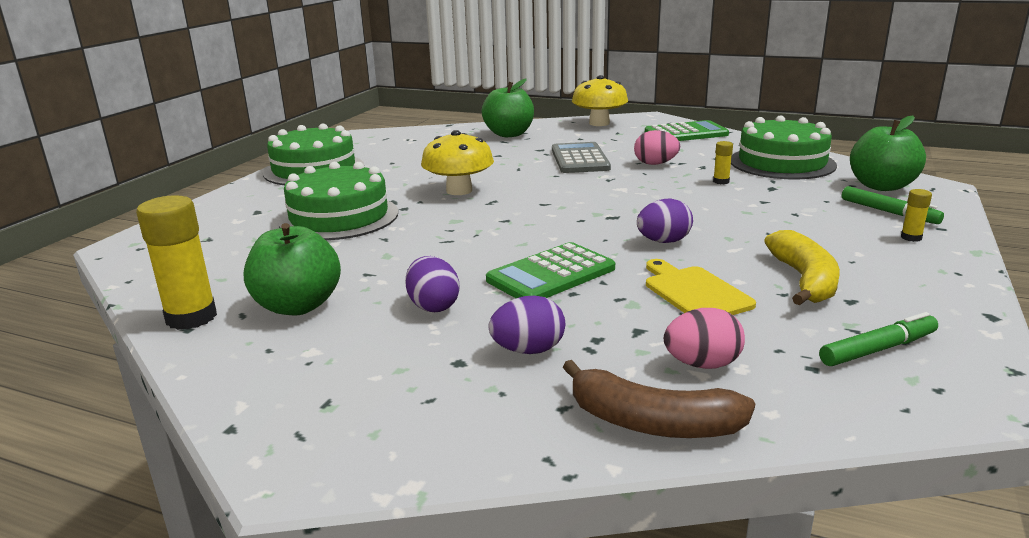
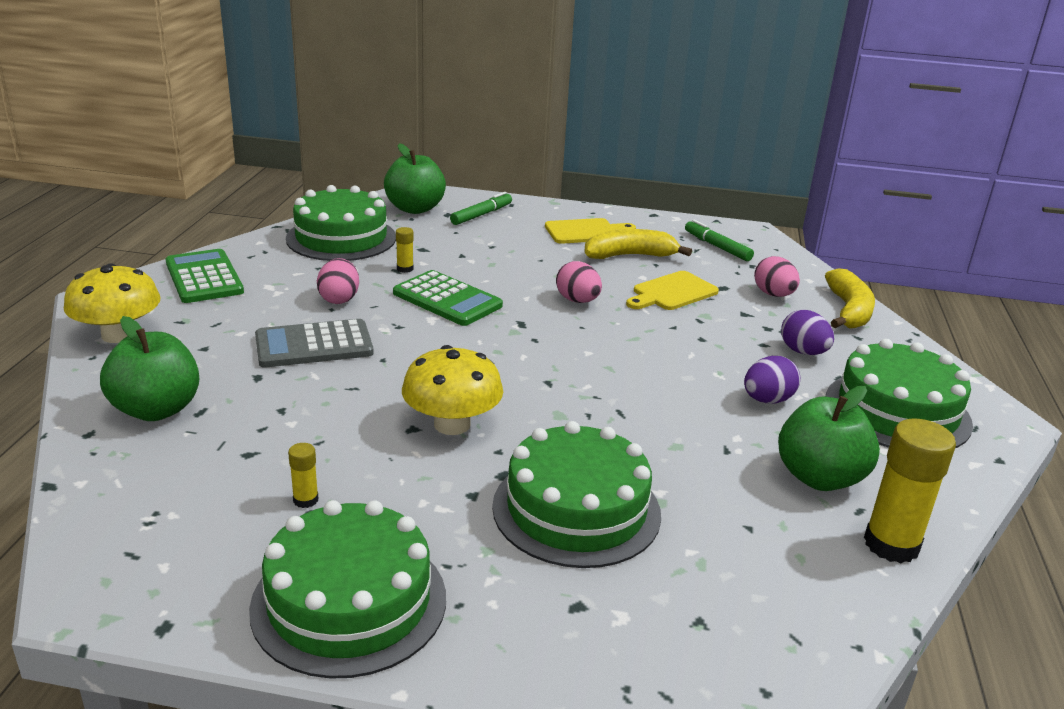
camera: 105 degrees left, 5 degrees up
(369, 383) = (897, 411): none -> green cake
(551, 274) = (673, 349): green calculator -> green calculator (447, 299)
(652, 423) = (848, 311): brown banana -> yellow banana
(663, 241) = (577, 301): purple egg -> pink egg
(874, 261) = (585, 232): none -> yellow cutting board
(911, 237) = (534, 215): yellow glue stick -> yellow glue stick (305, 500)

